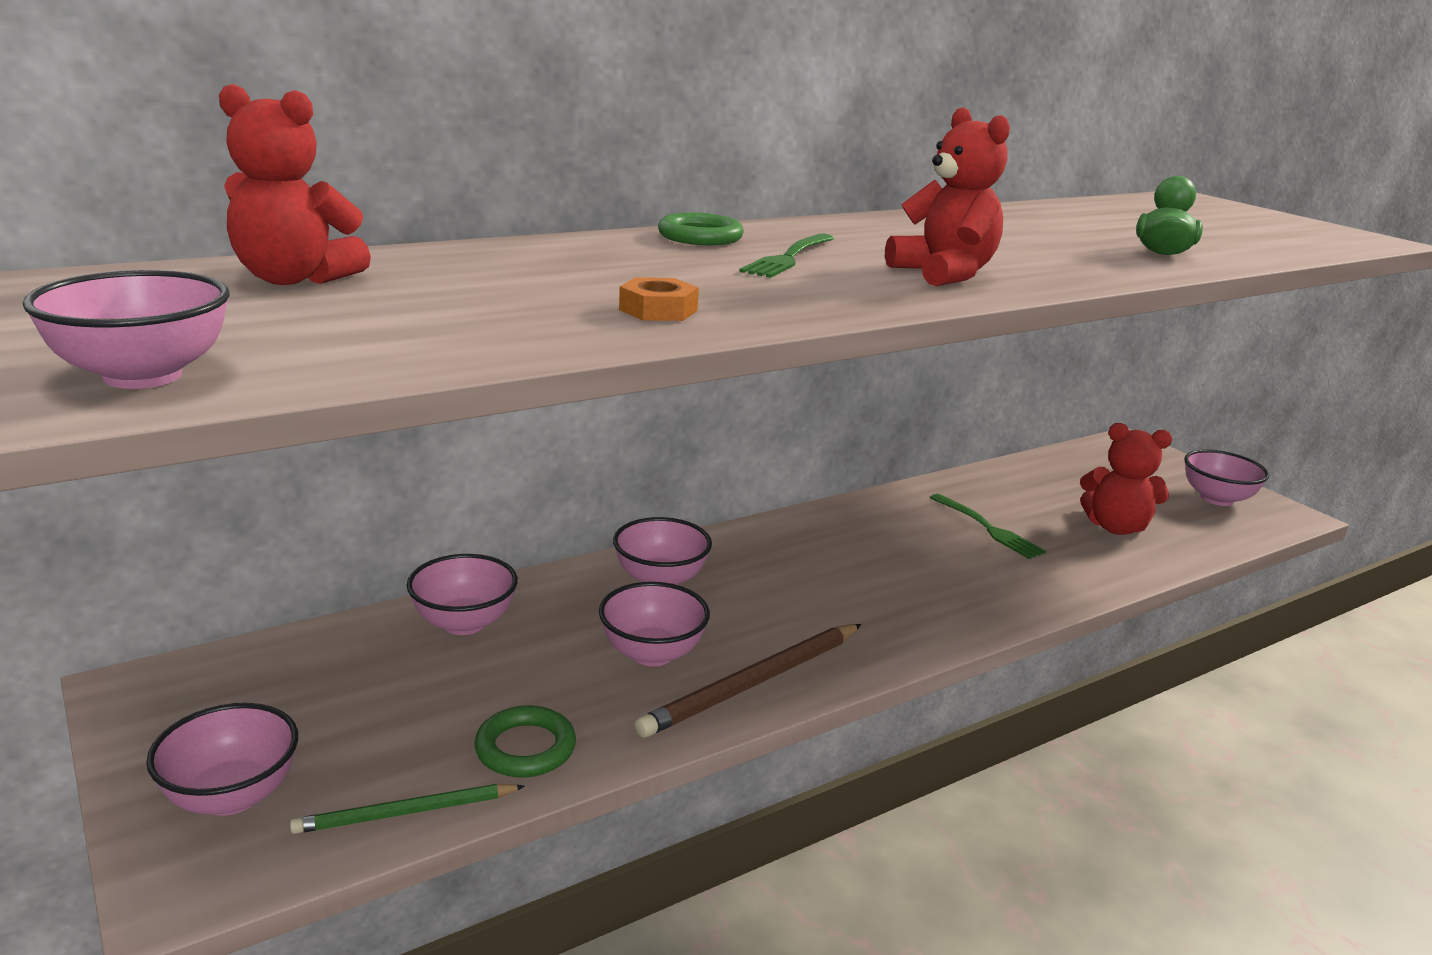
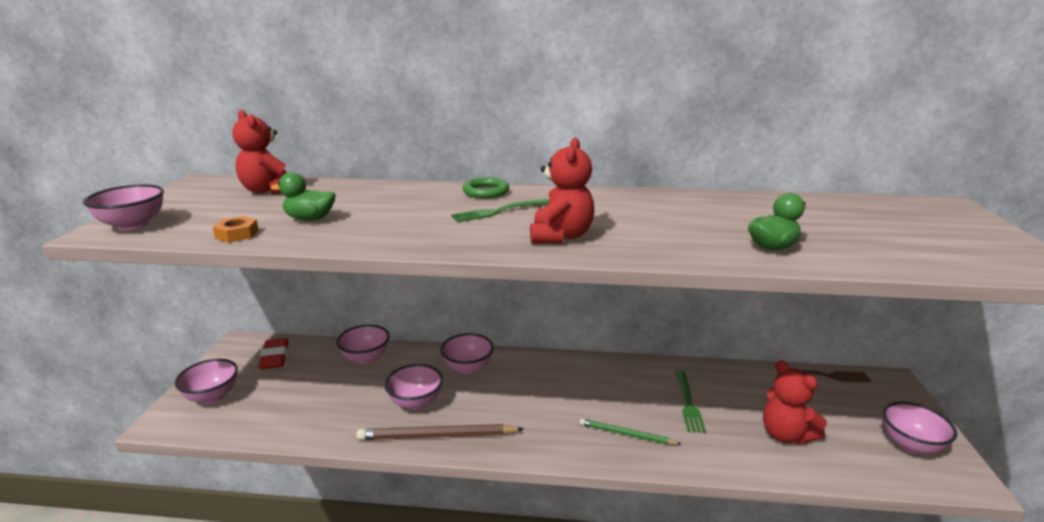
camera: 40 degrees right, 0 degrees up
(267, 683) = (275, 357): none -> red eraser
(407, 813) = (246, 429): green pencil -> green pencil (627, 434)
(521, 308) = (310, 219): none -> green duck
(525, 748) = (314, 422): green ring -> none
(658, 310) = (359, 231): orange nut -> orange nut (237, 234)
(1072, 456) = (827, 376): none -> brown fork

